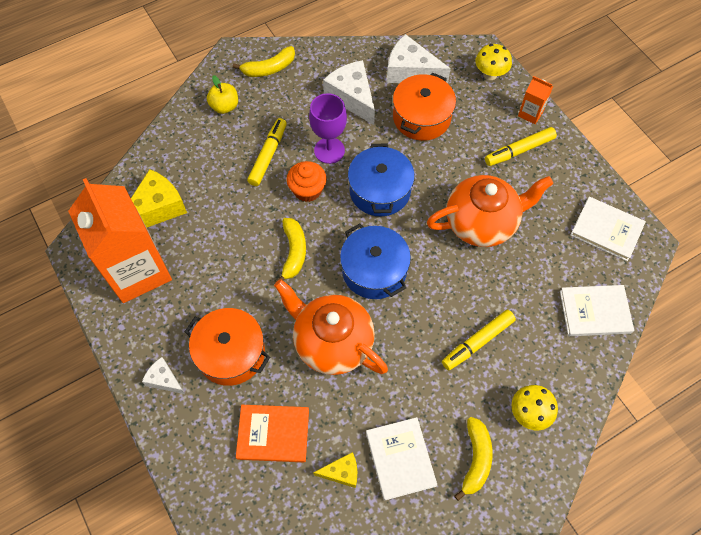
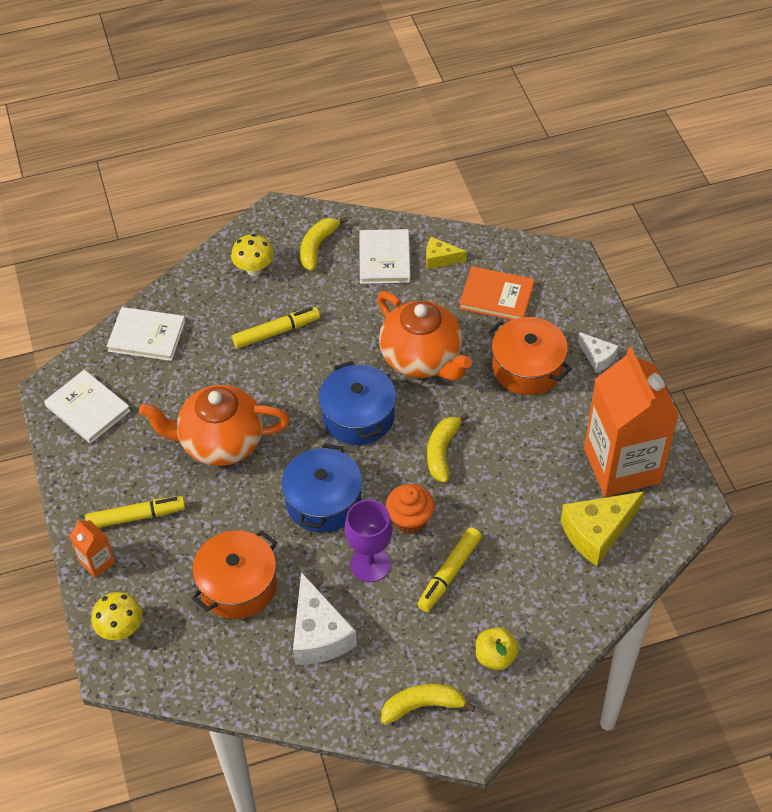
camera: 165 degrees left, 10 degrees down
(411, 71) = (226, 657): white cheese -> none

